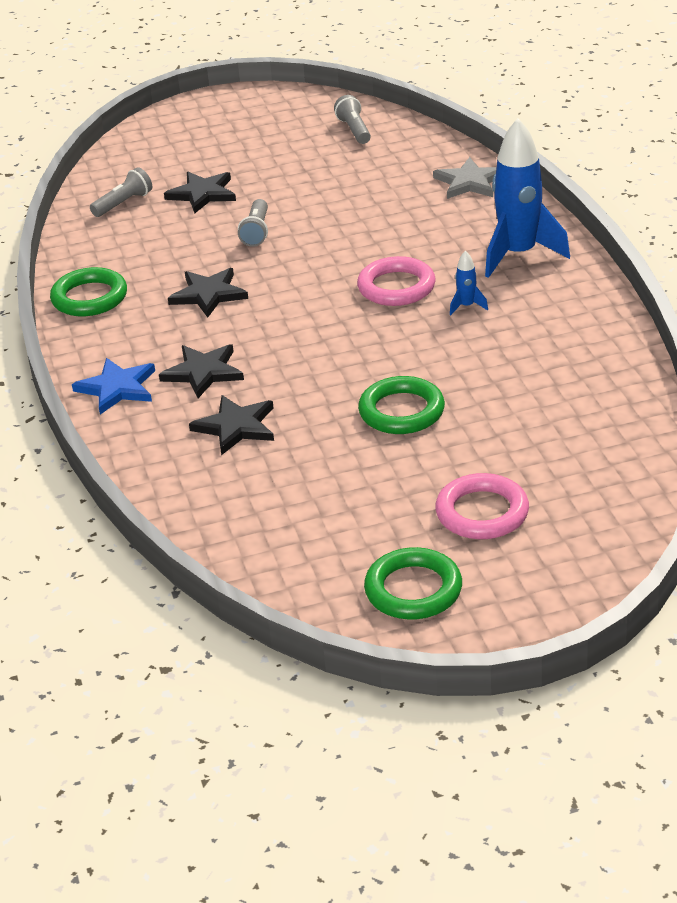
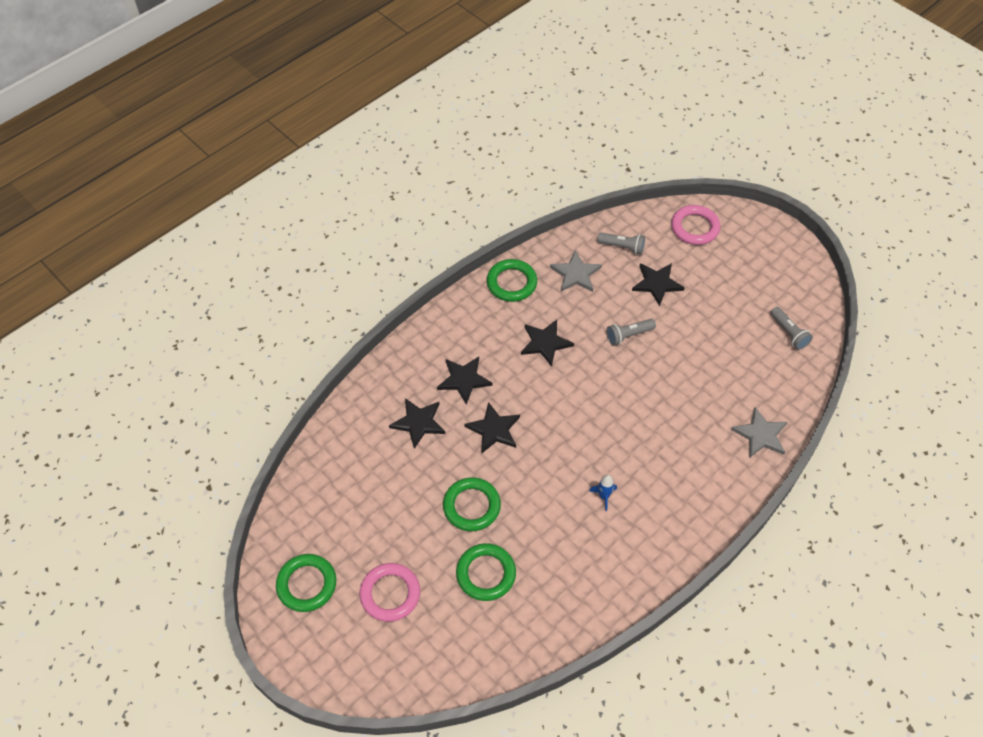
camera: 60 degrees right, 20 degrees up
(117, 388) = (429, 343): blue star -> none
(127, 246) = (575, 274): none -> grey star
(302, 366) = (494, 429): none -> black star
(354, 130) = (789, 333): grey flashlight -> grey flashlight turned 105 degrees clockwise
(396, 287) = (605, 445): pink ring -> pink ring (694, 227)
(508, 423) = (486, 574): none -> green ring
(519, 254) = (683, 504): blue rocket -> none

